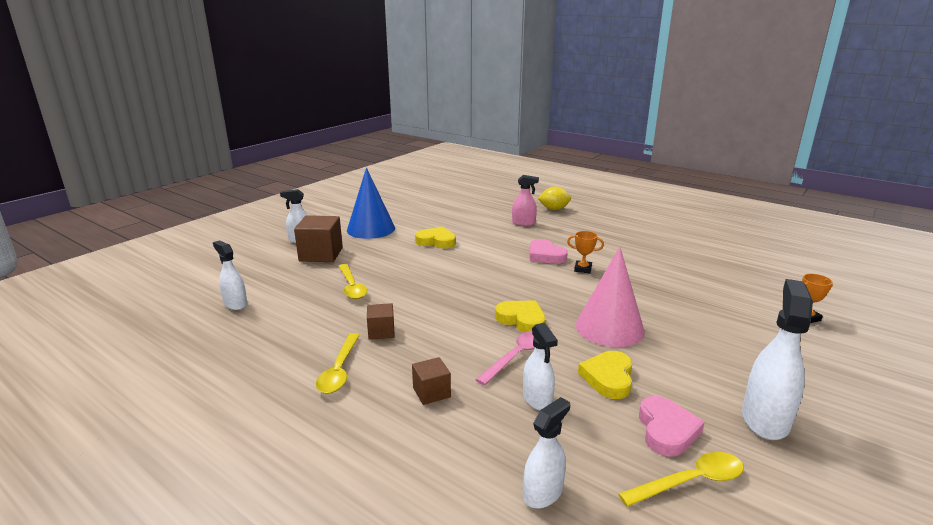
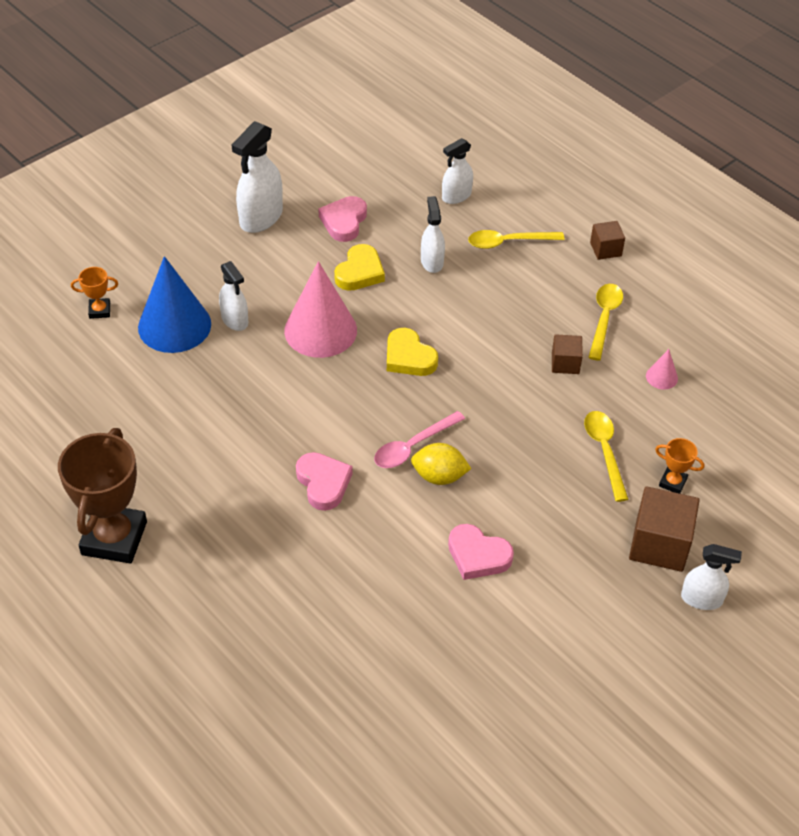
camera: 170 degrees left, 25 degrees up
(235, 304) = (744, 439): white spray bottle -> white spray bottle (235, 320)
(292, 333) = (661, 377): none -> pink cone
(371, 229) = (586, 621): blue cone -> blue cone (174, 325)
(431, 392) = (520, 282): brown cube -> brown cube (605, 249)
(436, 241) = (478, 555): yellow heart -> pink heart
(517, 356) = (432, 309): pink spoon -> pink spoon (413, 446)
(523, 223) = (313, 596): pink spray bottle -> none
(554, 209) = (231, 646): yellow lemon -> yellow lemon (439, 476)
(583, 269) = (288, 440): orange trophy -> orange trophy (672, 482)
(647, 228) = (114, 538): none -> brown trophy
(690, 481) = (354, 188): yellow spoon -> yellow spoon (508, 242)

